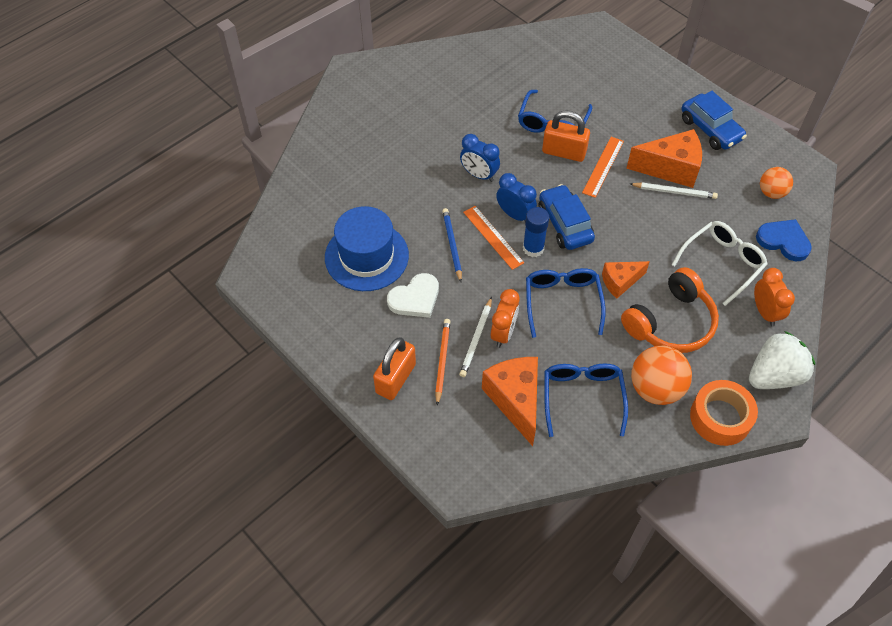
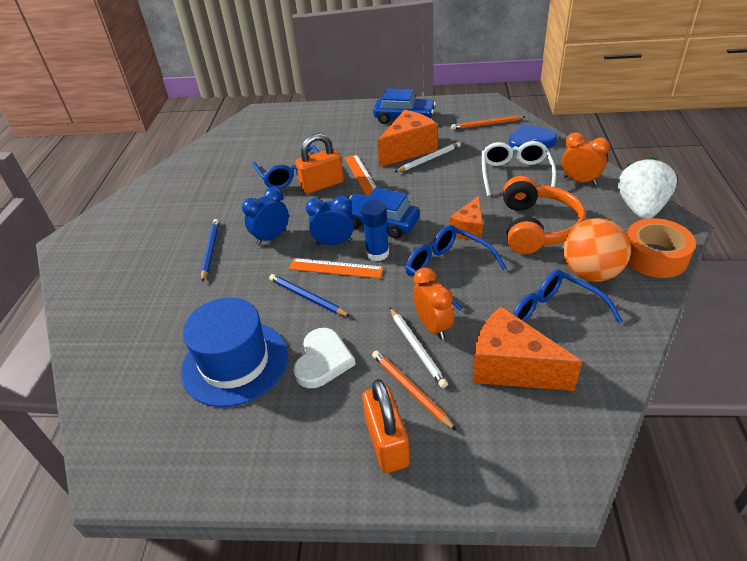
camera: 40 degrees left, 15 degrees down
(430, 154) = (210, 251): none -> blue pencil
(479, 175) = (271, 237): blue clock -> blue clock turned 150 degrees clockwise
(771, 192) = (486, 124): orange ball -> orange pencil

